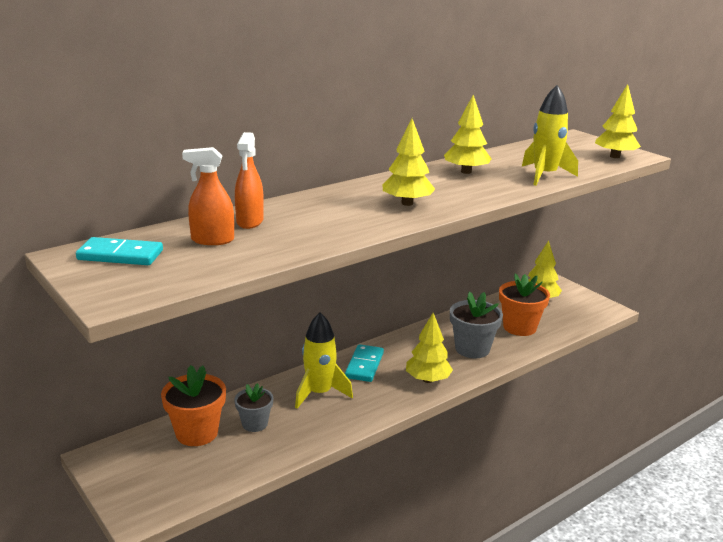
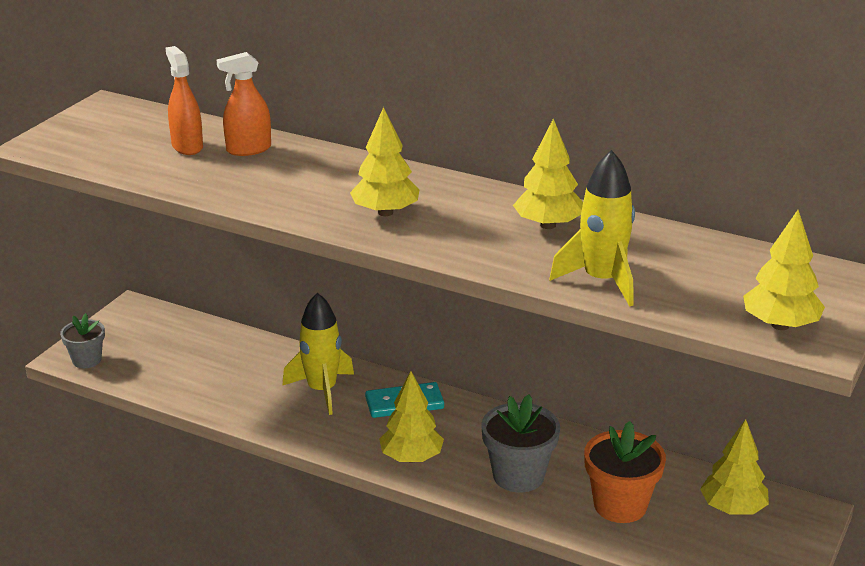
camera: 65 degrees right, 5 degrees up
(120, 255) = (122, 122): turquoise domino -> none
(197, 433) = (200, 343): orange flower pot -> none
(255, 424) = (237, 369): grey flower pot -> grey flower pot (87, 360)

